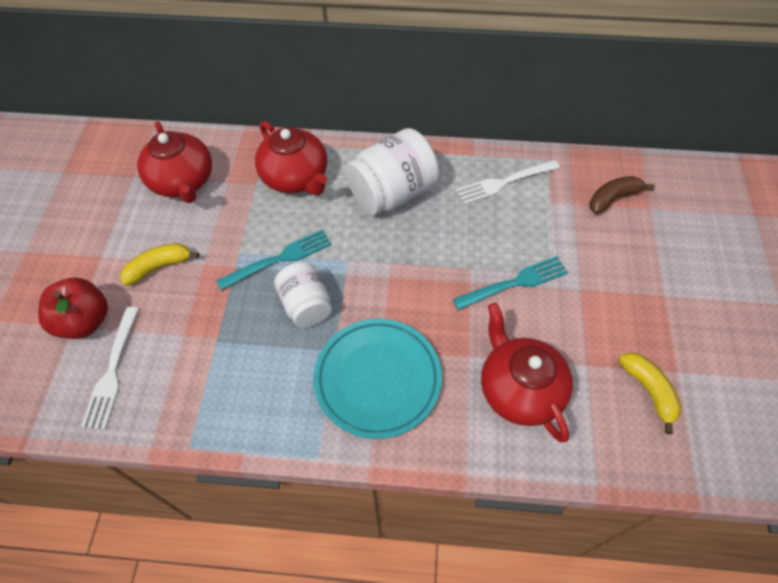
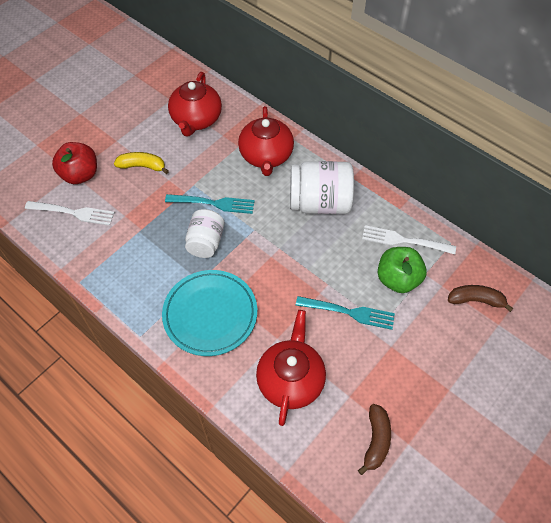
camera: 35 degrees right, 0 degrees up
(112, 371) = (73, 213): white fork -> white fork turned 120 degrees counterclockwise
(530, 222) = (398, 279): none -> green apple
(648, 390) = (376, 440): yellow banana -> brown banana

